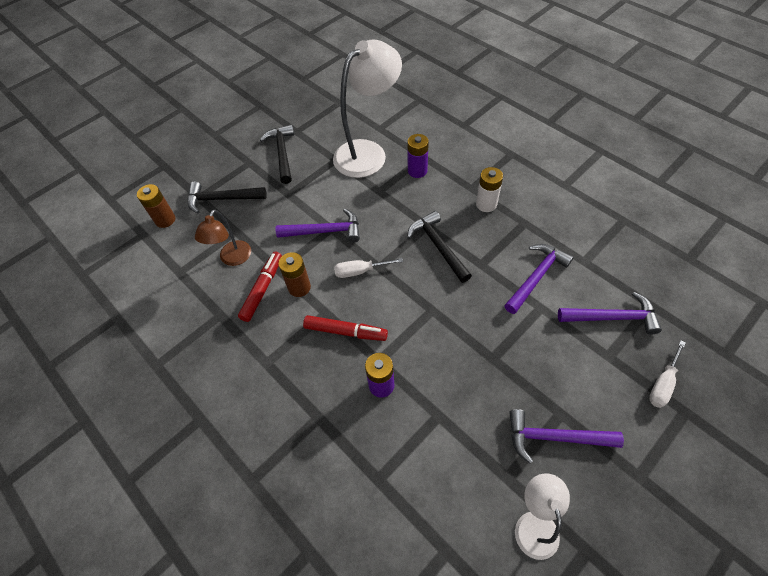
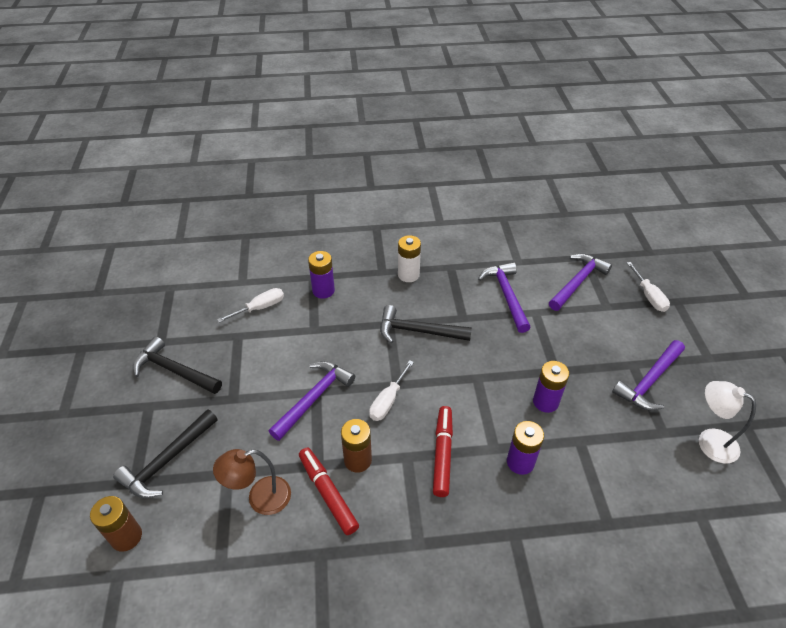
camera: 55 degrees left, 10 degrees down
(232, 259) = (260, 498): brown lamp -> brown lamp turned 105 degrees clockwise
(345, 332) = (442, 454): red marker -> red marker turned 45 degrees counterclockwise
(368, 152) = (260, 308): white lamp -> white screwdriver
(453, 369) = (545, 402): none -> purple battery

